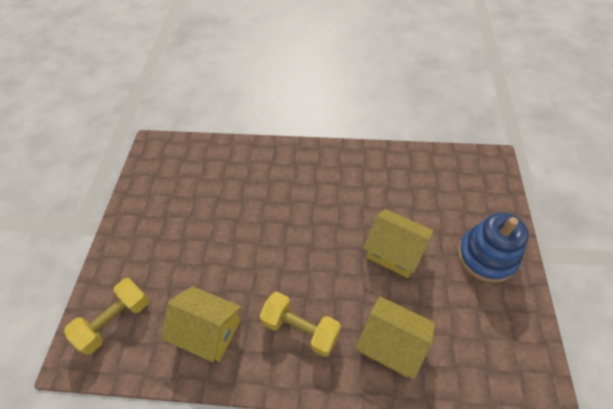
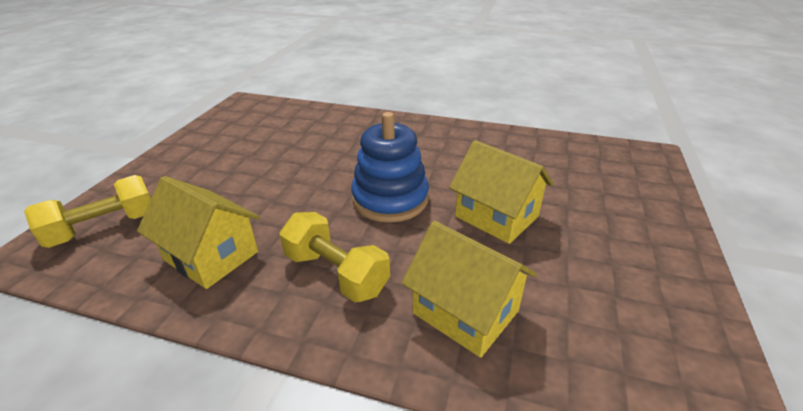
camera: 10 degrees right, 20 degrees down
(486, 256) = (633, 239): blue stacking toy -> blue stacking toy (390, 199)

